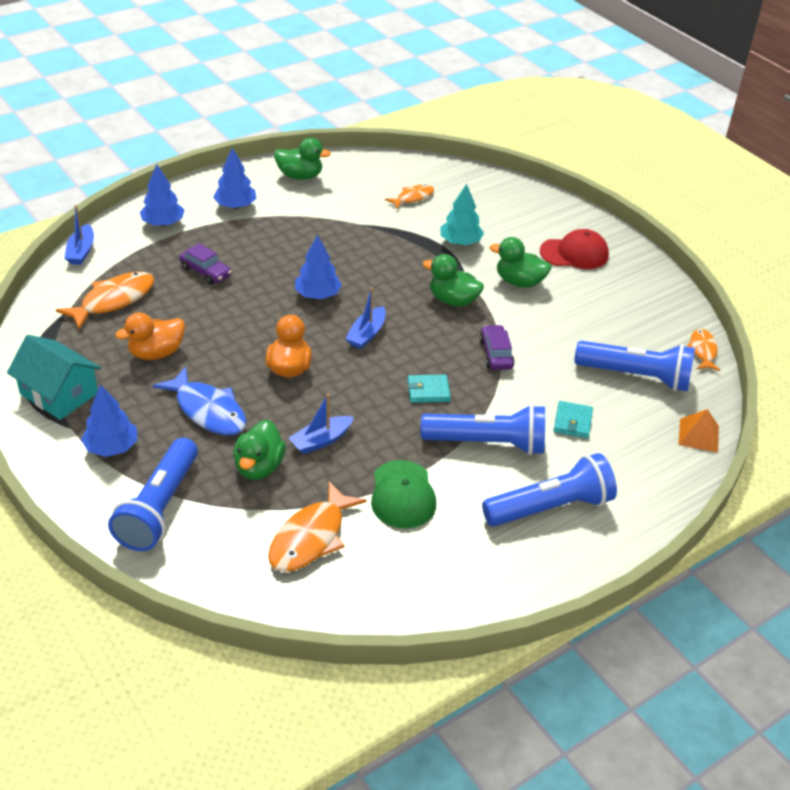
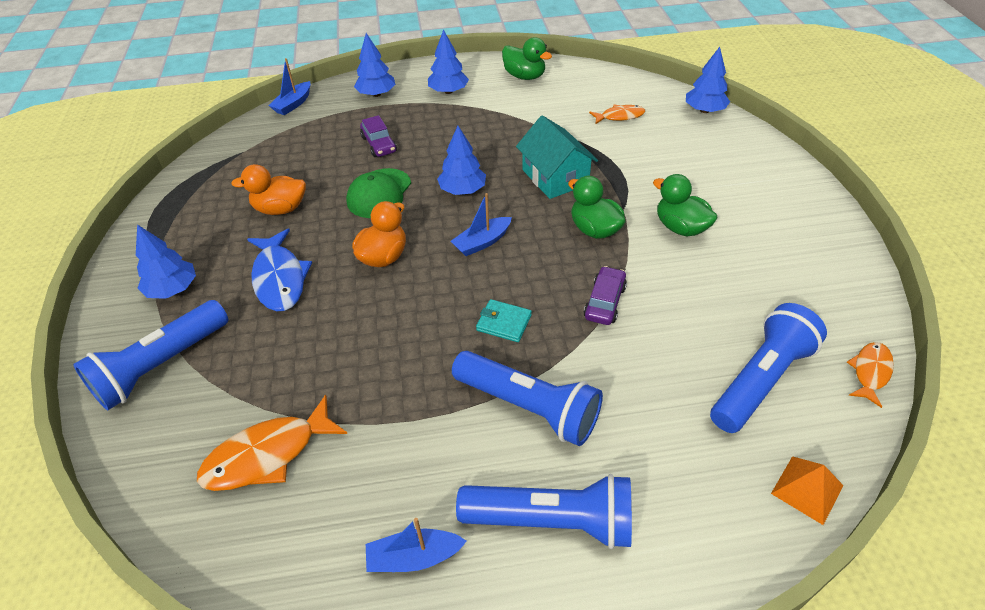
camera: 30 degrees right, 5 degrees up
(59, 393) = (174, 224): turquoise house -> turquoise house (555, 177)
(113, 300) = (284, 152): orange fish -> none
(259, 467) = (279, 354): green duck -> none
(321, 440) = (358, 344): blue boat -> blue boat (414, 557)
(402, 495) = (395, 438): green cap -> green cap (379, 193)
(460, 242) = (641, 170): turquoise tree -> none
(481, 177) = (704, 110): none -> blue tree
(572, 422) = (646, 414): turquoise wallet -> none
(574, 253) = (763, 211): red cap -> none
(636, 377) = (761, 380): blue flashlight -> blue flashlight turned 90 degrees counterclockwise

